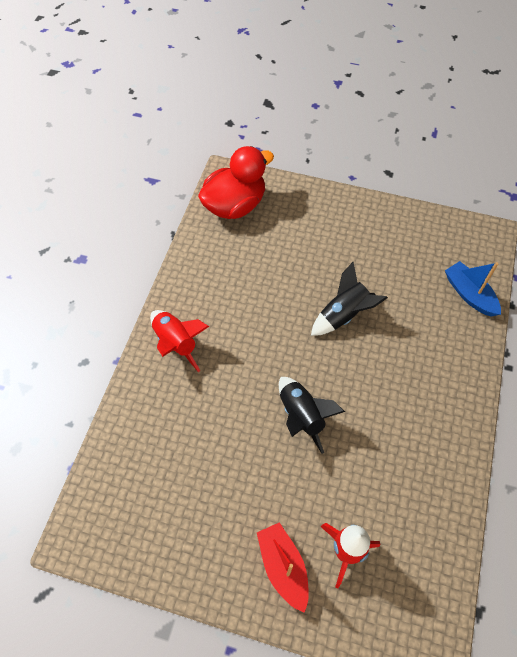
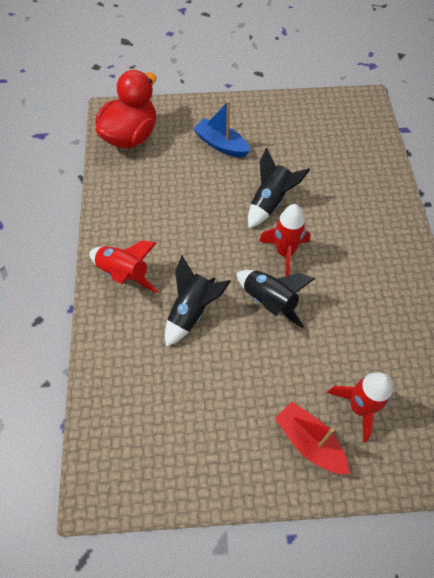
camera: 20 degrees left, 0 degrees up
(224, 401) = (192, 311): none -> black rocket
(337, 372) = (285, 252): none -> red rocket
(469, 294) = (370, 154): blue boat -> blue boat (221, 145)

